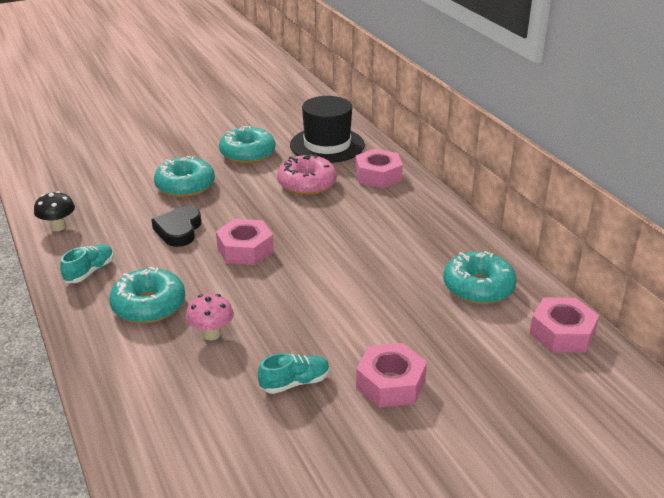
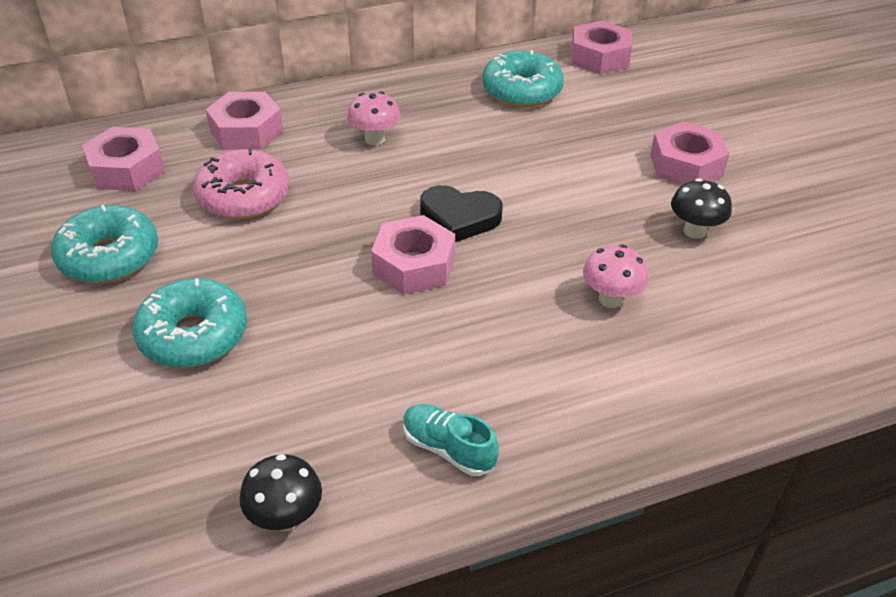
camera: 85 degrees left, 10 degrees up
(149, 305) = (545, 366): turquoise donut -> none
(179, 230) = (342, 339): black heart -> black heart (459, 218)
(295, 383) = (694, 231): turquoise shoe -> black mushroom
(327, 145) = (126, 169): black hat -> pink nut
(383, 223) = (374, 139): none -> pink mushroom

